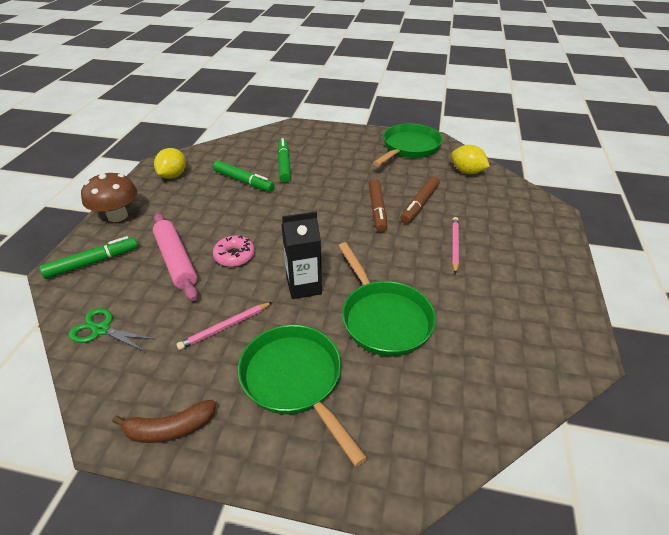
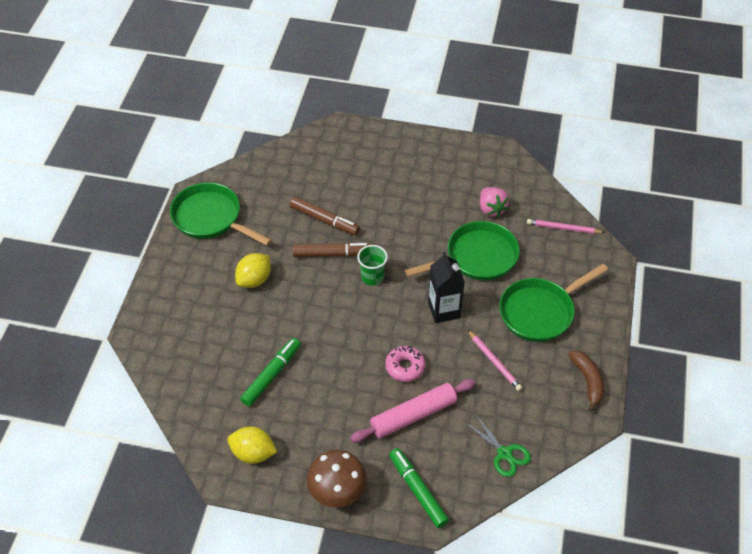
camera: 90 degrees left, 10 degrees up
(101, 329) = (504, 453): green scissors -> green scissors turned 60 degrees counterclockwise
(284, 164) = (237, 338): green marker -> none
(349, 234) = (372, 277): none -> green cup
(454, 245) = (388, 203): pink pencil -> pink pencil (563, 228)
(467, 172) = (267, 176): yellow lemon -> yellow lemon (254, 280)
(469, 337) = (491, 209): none -> pink strawberry

